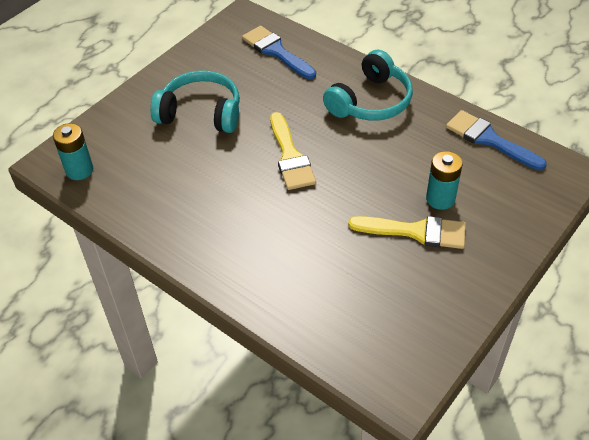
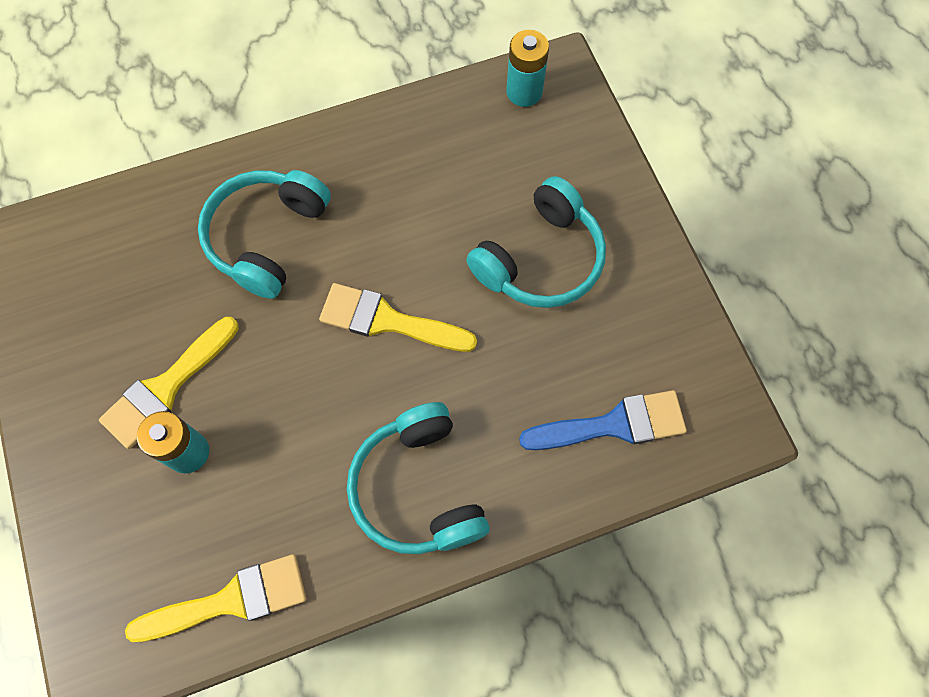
camera: 120 degrees right, 20 degrees up
(281, 241) = (267, 238): none -> turquoise headphones
(489, 140) = (230, 600): blue brush -> yellow brush

